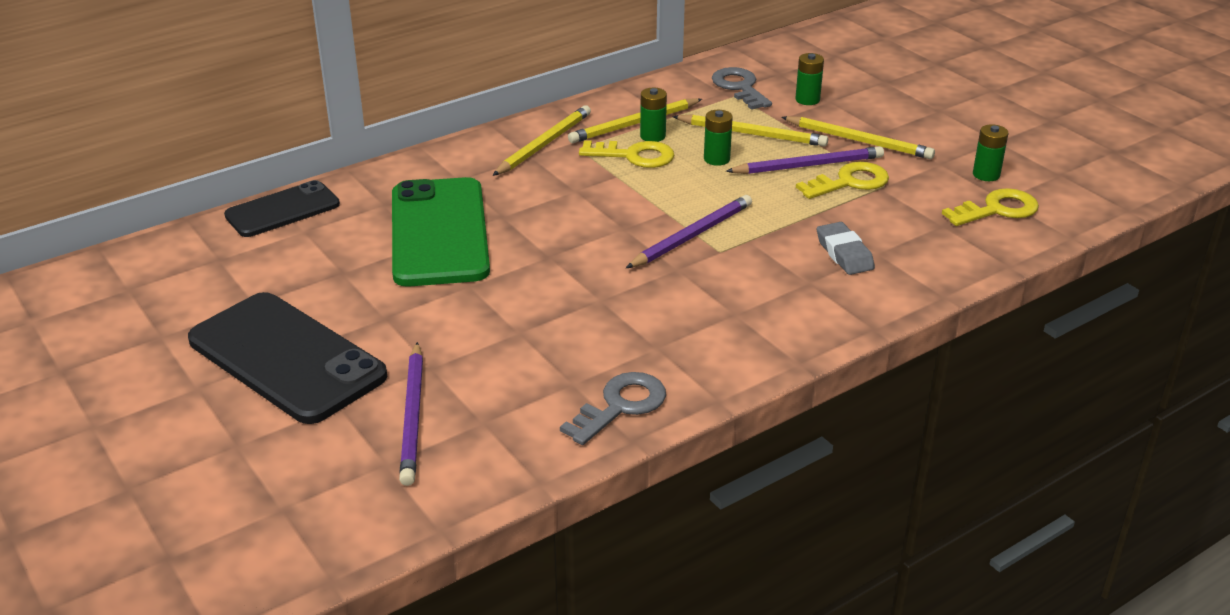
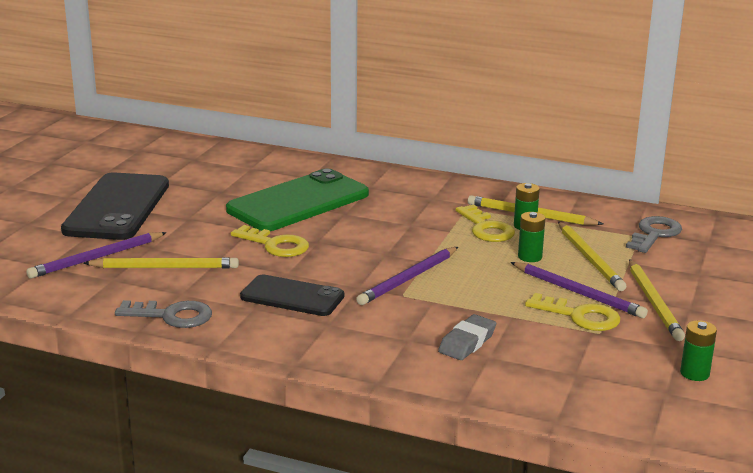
camera: 55 degrees right, 10 degrees down
(282, 210) = (264, 156): black phone -> black phone (292, 297)
(544, 144) = (453, 196): yellow pencil -> yellow pencil (165, 267)
(691, 236) = (408, 279): purple pencil -> purple pencil turned 120 degrees clockwise
(807, 100) = (684, 264): green battery -> none
(997, 209) = (641, 393): yellow key -> yellow key (275, 245)

